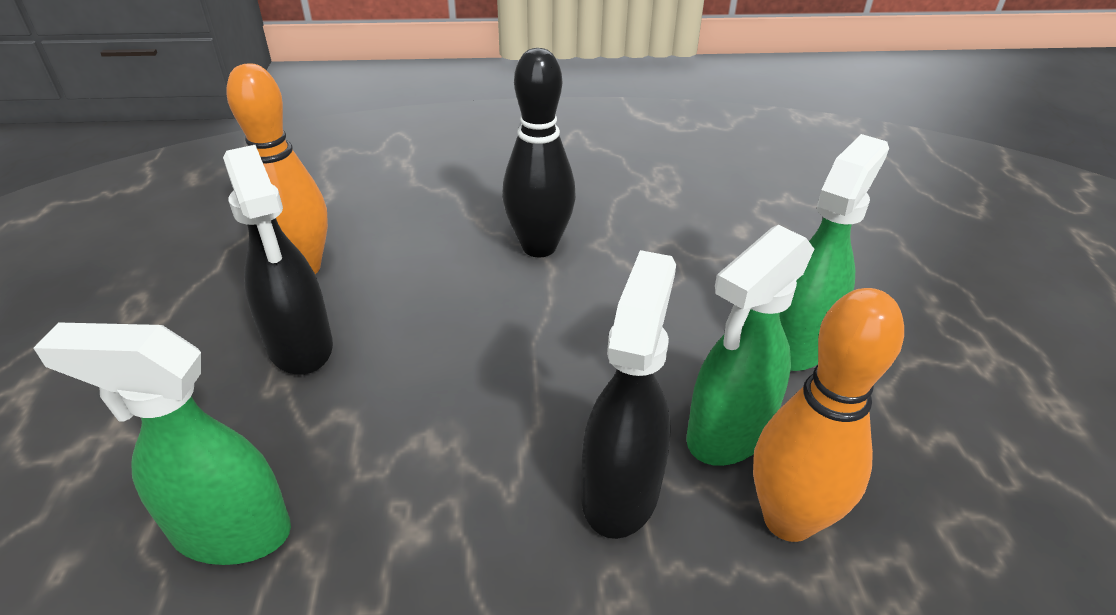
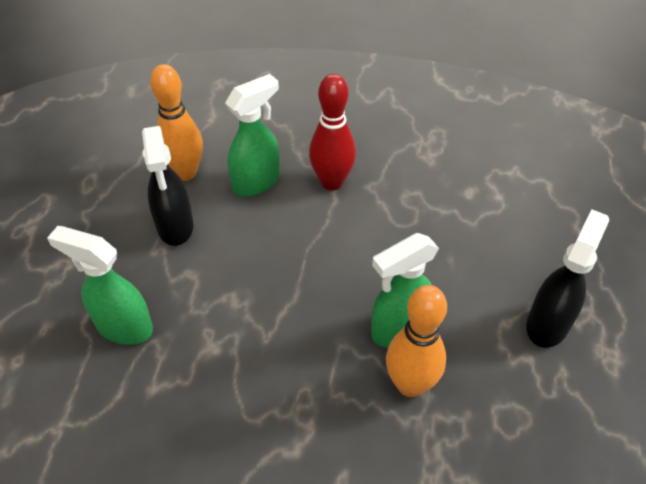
camera: 15 degrees right, 10 degrees up
(539, 247) = (332, 182): black bowling pin -> red bowling pin
(621, 490) = (326, 348): black spray bottle -> black spray bottle (548, 323)
(798, 343) = (468, 281): green spray bottle -> green spray bottle (257, 182)

